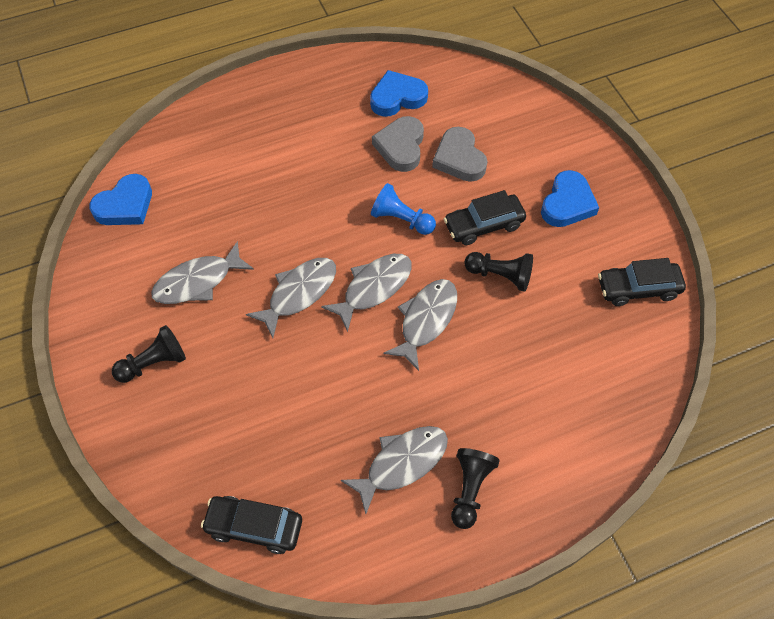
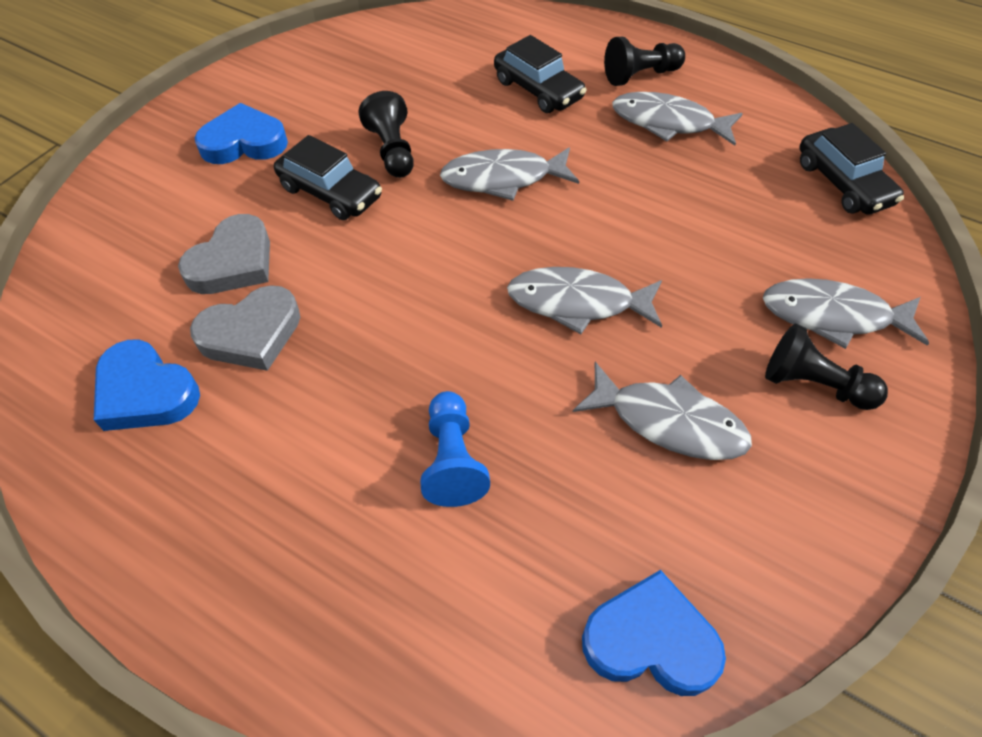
camera: 125 degrees left, 5 degrees down
(374, 288) = (504, 240): grey fish -> grey fish (832, 316)
(401, 219) = (381, 267): blue pawn -> blue pawn (452, 460)
(638, 289) = (325, 59): black car -> black car (538, 90)

